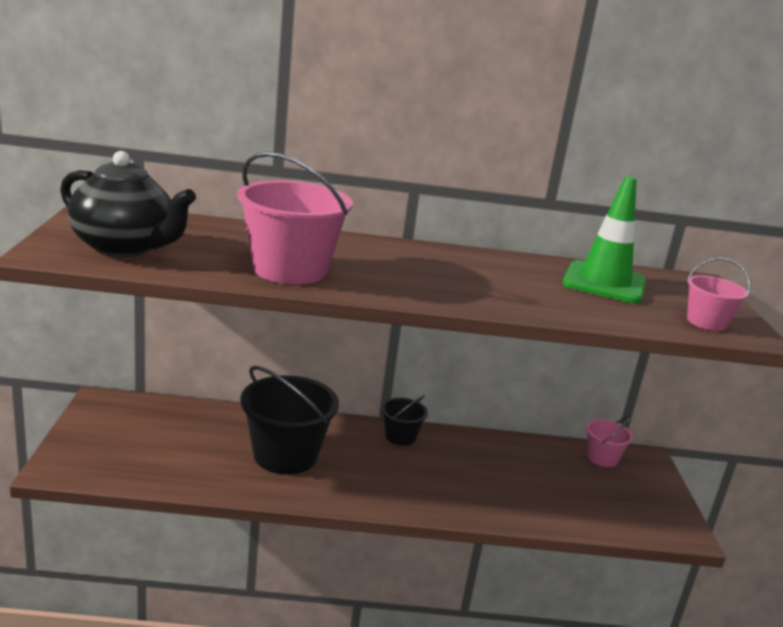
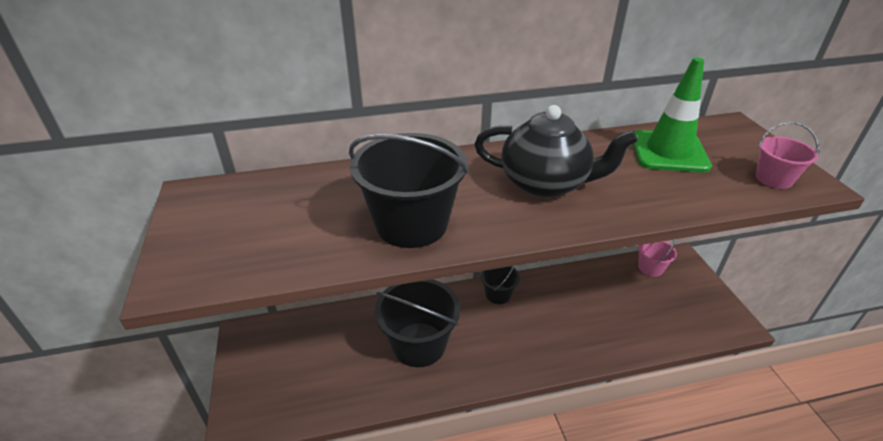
camera: 10 degrees left, 15 degrees up
(125, 248) = (245, 243): black teapot -> black teapot (545, 184)
(290, 269) = (411, 224): pink bucket -> black bucket

